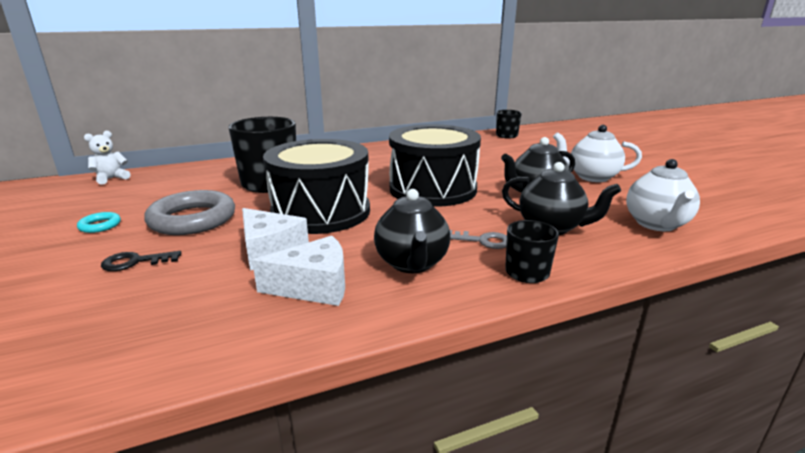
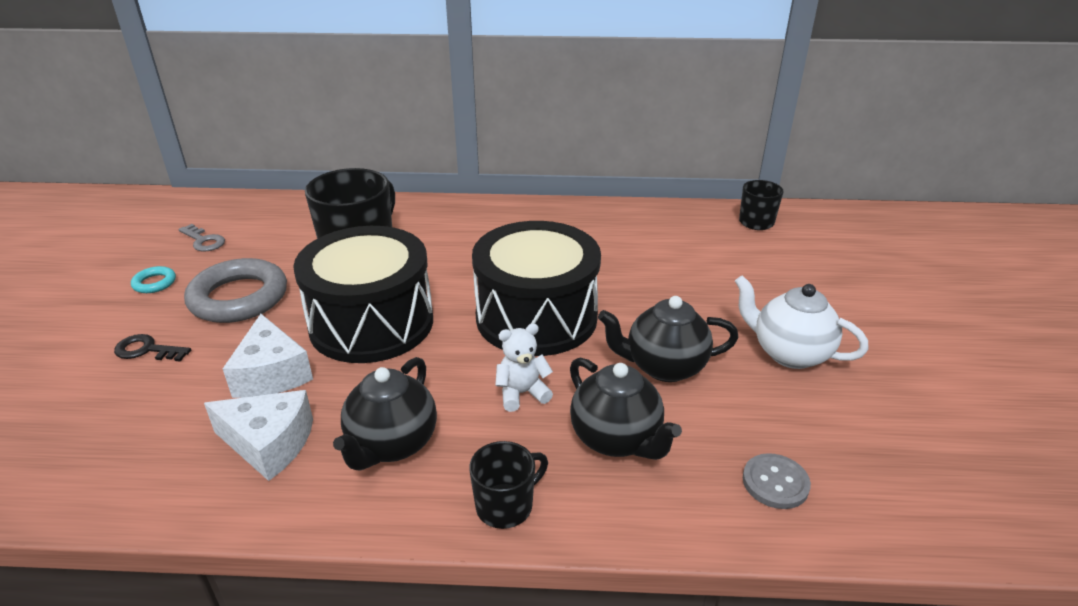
camera: 25 degrees right, 10 degrees up
(111, 179) = (213, 204): white teddy bear -> white teddy bear (522, 393)
(483, 241) = (506, 434): grey key -> grey key (204, 241)
(656, 224) = (775, 483): white teapot -> grey button

